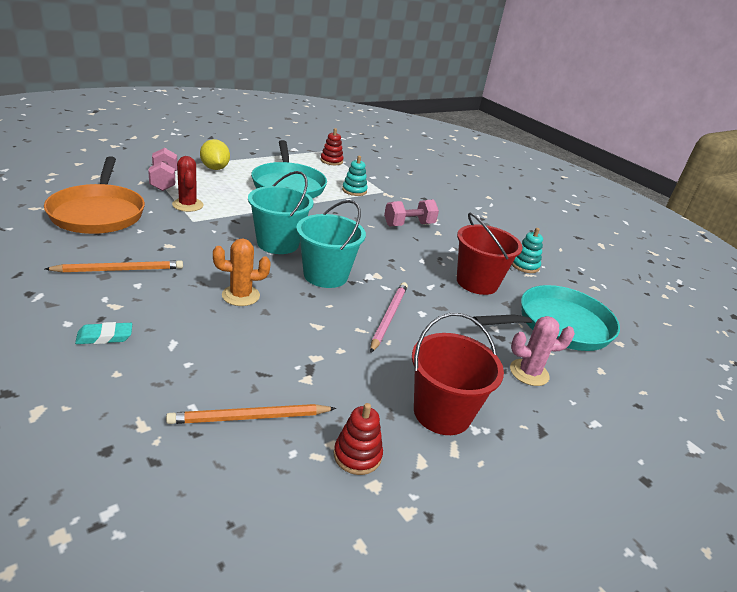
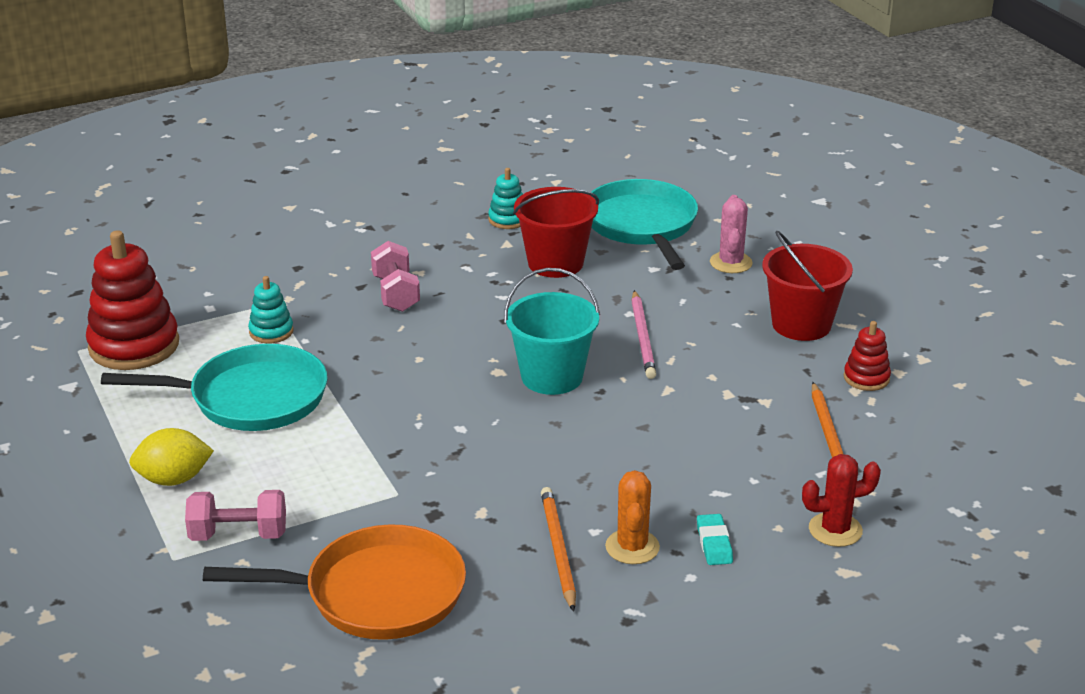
camera: 75 degrees left, 0 degrees up
(187, 205) = (339, 502): red cactus -> red cactus (835, 530)
(241, 295) = (610, 445): orange cactus -> orange cactus (632, 547)
(278, 243) = (466, 413): turquoise bucket -> none
(331, 161) = (134, 346): red stacking toy -> red stacking toy, size x2.00
(388, 317) = (643, 337): pink pencil -> pink pencil turned 120 degrees counterclockwise

